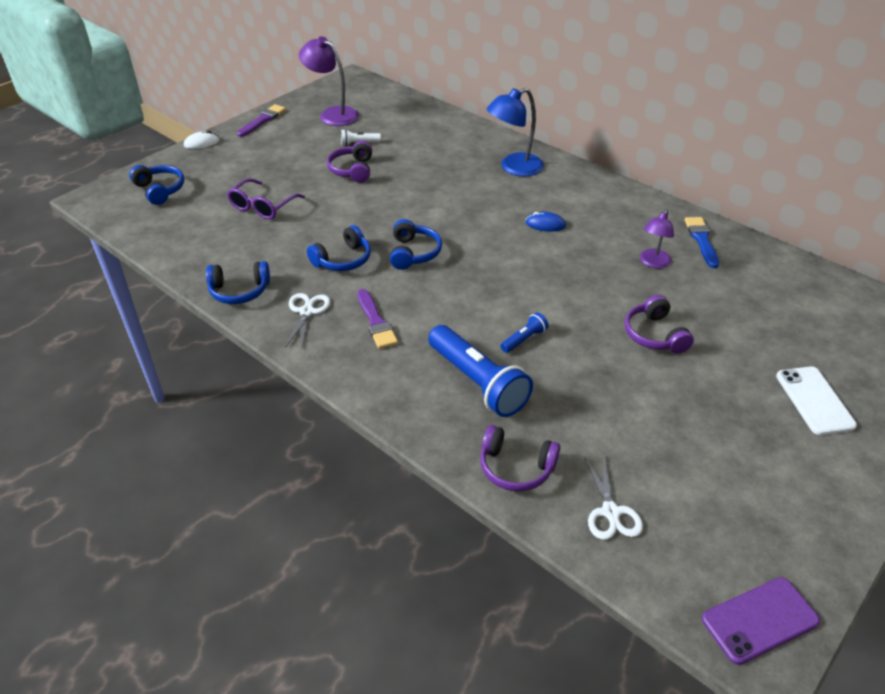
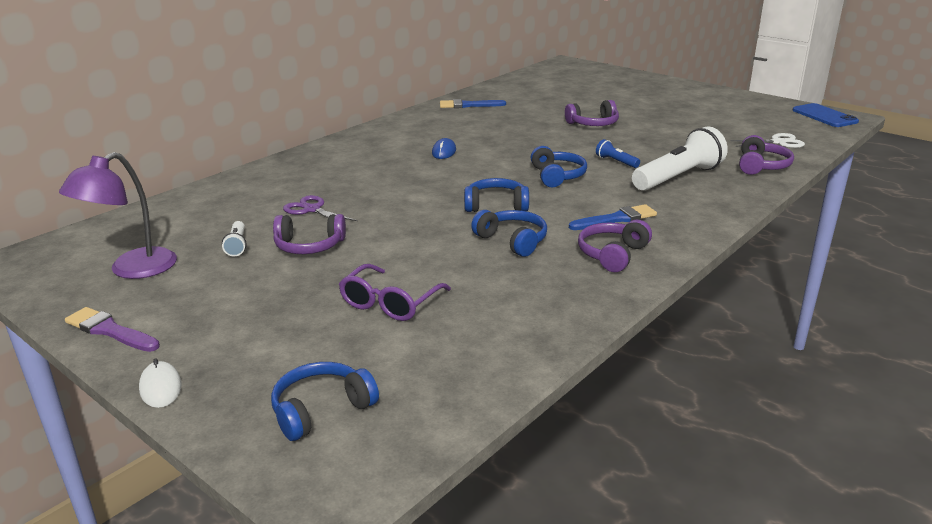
camera: 90 degrees left, 15 degrees down
(239, 291) = (587, 299): blue headphones -> blue headphones (557, 176)
(263, 206) = (390, 303): purple glasses -> purple glasses turned 90 degrees clockwise
(306, 312) = (612, 254): white scissors -> purple headphones
(376, 322) = (616, 219): purple brush -> blue brush
(414, 166) = (312, 209): none -> purple scissors
(477, 382) = (678, 177): blue flashlight -> white flashlight
(514, 168) = (335, 162): blue lamp -> none
(653, 263) = (501, 120): purple lamp -> none
(759, 620) = (824, 116): purple phone -> blue phone
(814, 400) = (642, 93): white phone -> none

